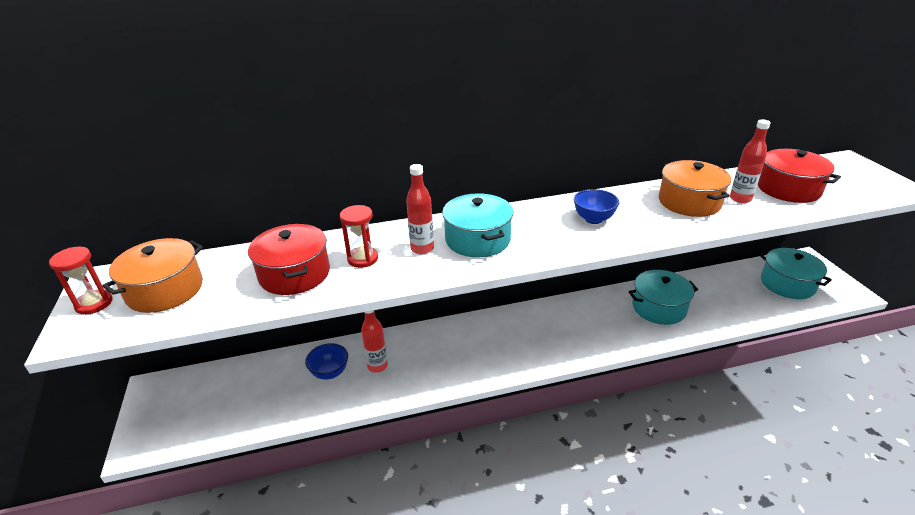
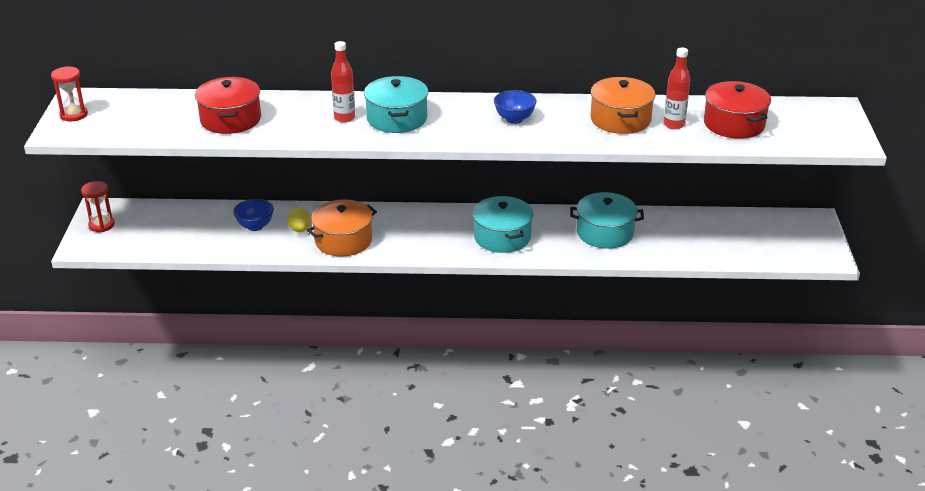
camera: 15 degrees right, 0 degrees up
(165, 290) = (127, 114): orange pot -> orange pot (343, 240)
(362, 259) = (290, 117): red hourglass -> red hourglass (101, 225)
(377, 366) = (299, 229): red bottle -> yellow lemon
(787, 284) = (766, 237): turquoise pot -> turquoise pot (502, 237)

